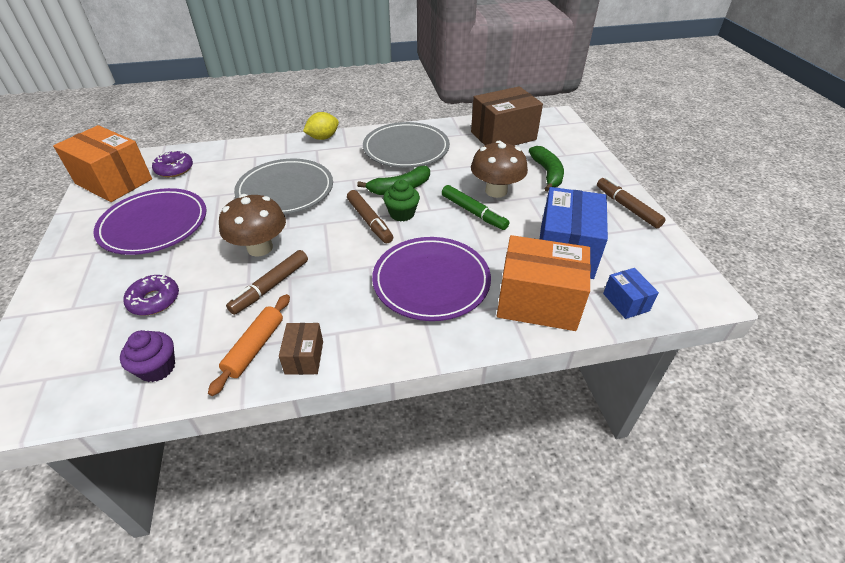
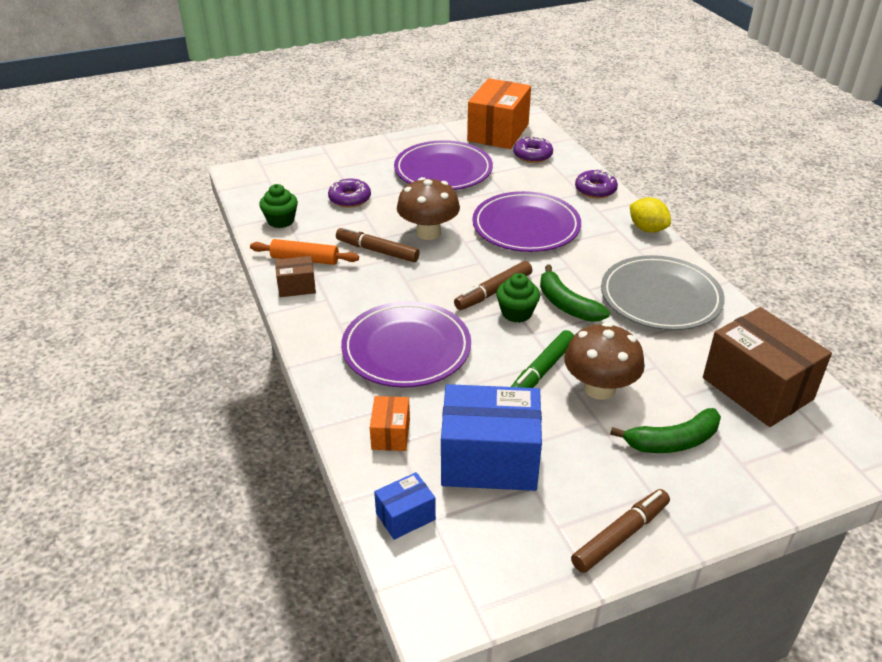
camera: 80 degrees right, 5 degrees down
(157, 368) = (281, 221): purple cupcake -> green cupcake
(255, 149) = (595, 190): none -> purple donut
(285, 190) = (526, 226): grey plate -> purple plate
(538, 302) = (391, 434): orange box -> orange box, size x0.48

